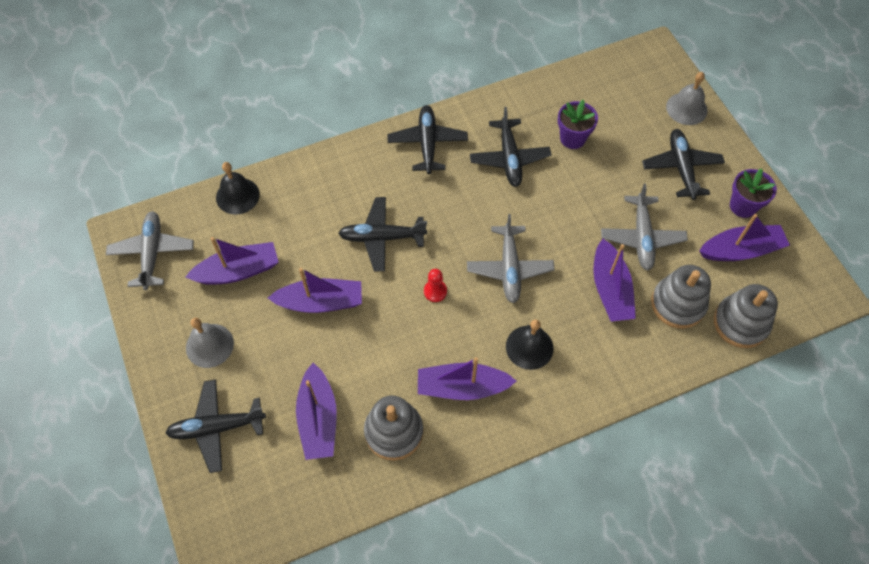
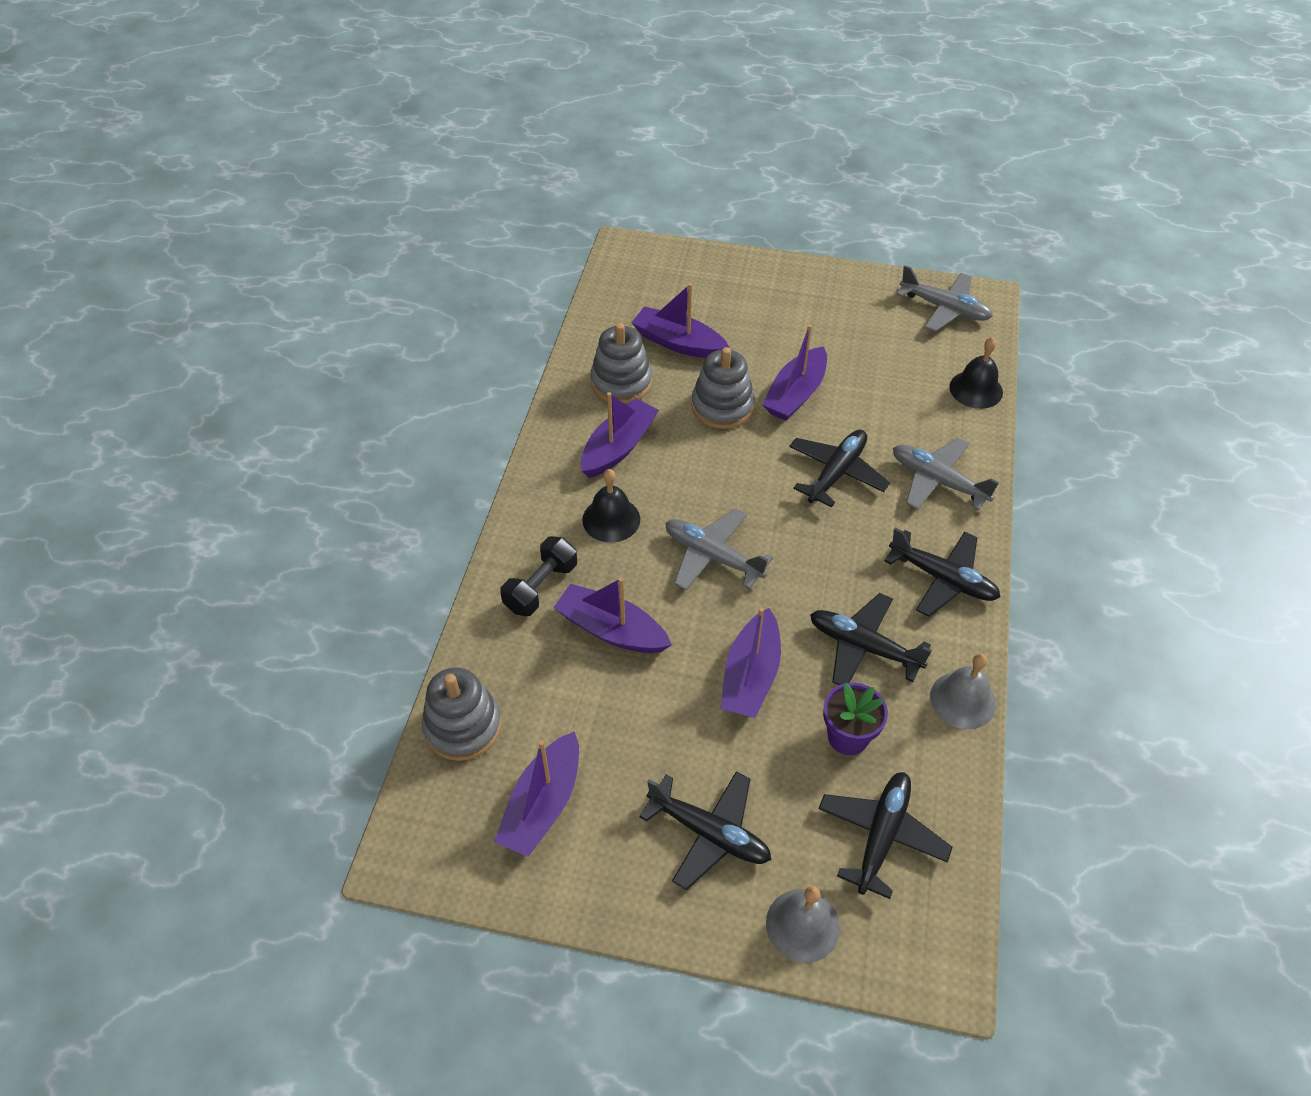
camera: 125 degrees right, 10 degrees down
(209, 345) = (810, 308): grey bell -> grey bell (963, 700)
(217, 427) = (726, 284): black plane -> black plane (881, 835)
(238, 271) = (878, 355): purple boat -> purple boat (750, 676)
(435, 291) = (736, 481): red pawn -> none
(616, 351) = (541, 587): none -> black dumbbell
(641, 237) = (647, 708): grey plane -> grey plane (937, 481)
(678, 304) = (539, 681): grey stacking toy -> grey stacking toy (722, 406)
(743, 206) = (596, 862): purple flower pot -> none

